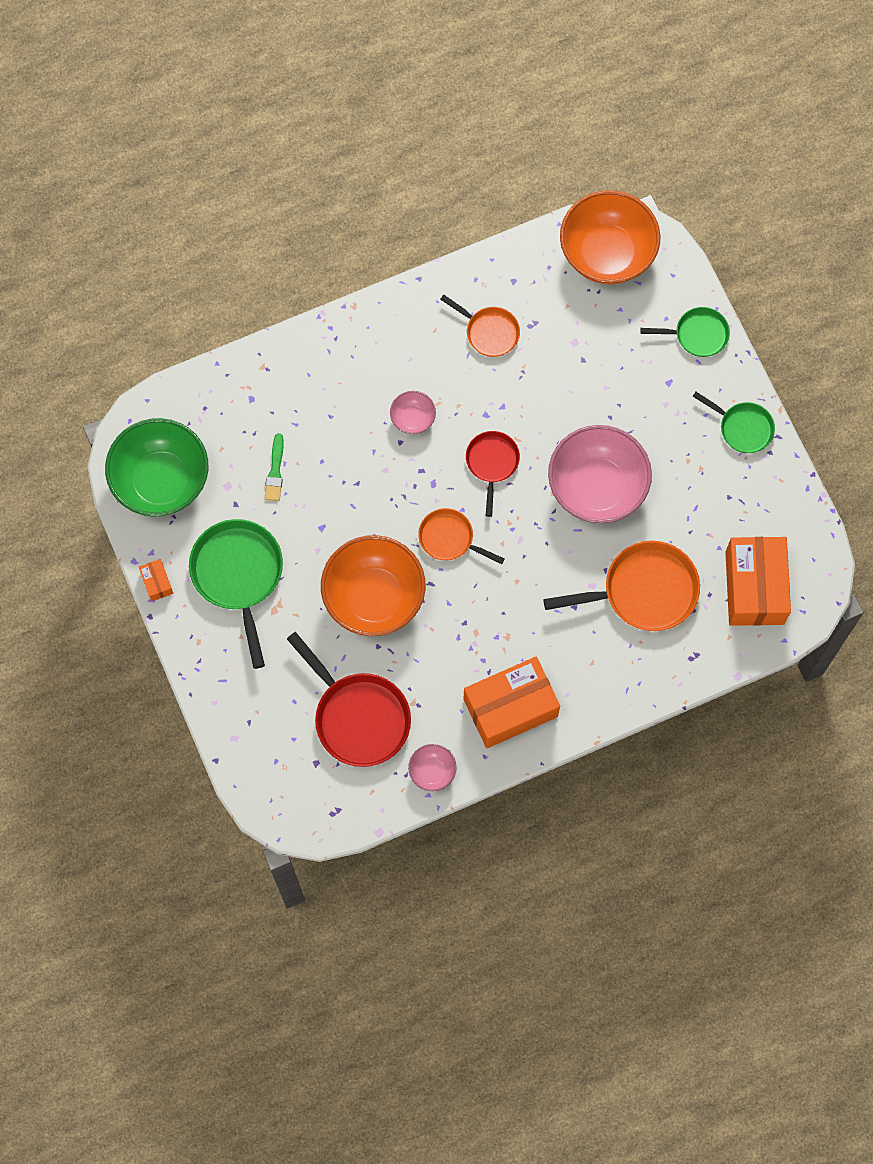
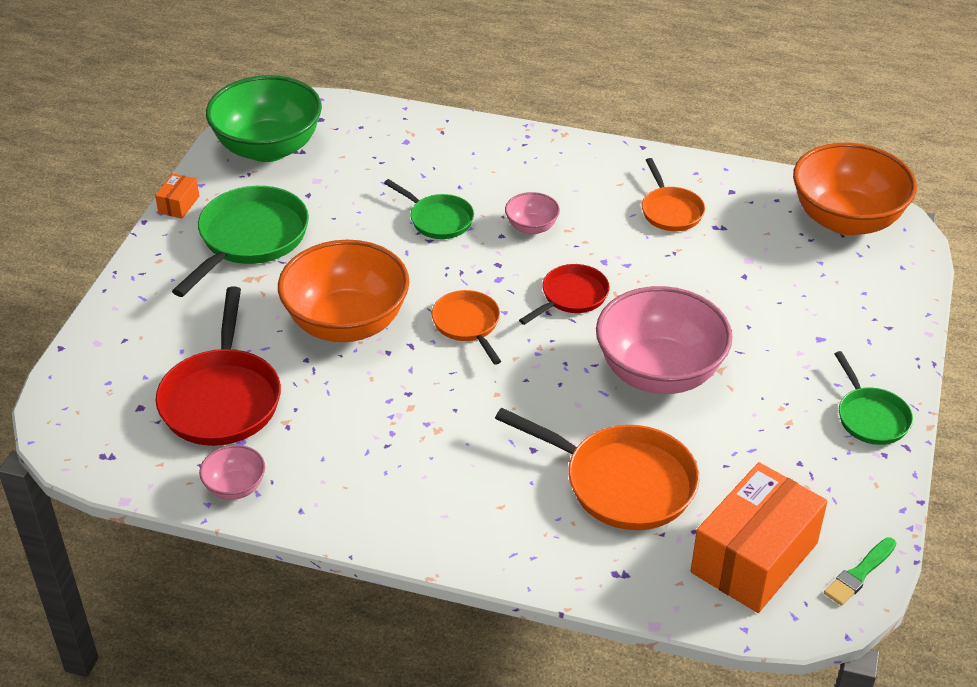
camera: 40 degrees right, 30 degrees down
(275, 471) = (368, 193): green brush -> green brush (859, 574)
(510, 708) = (373, 488): orange box -> none
(697, 334) = (887, 321): green pan -> green pan (438, 219)

